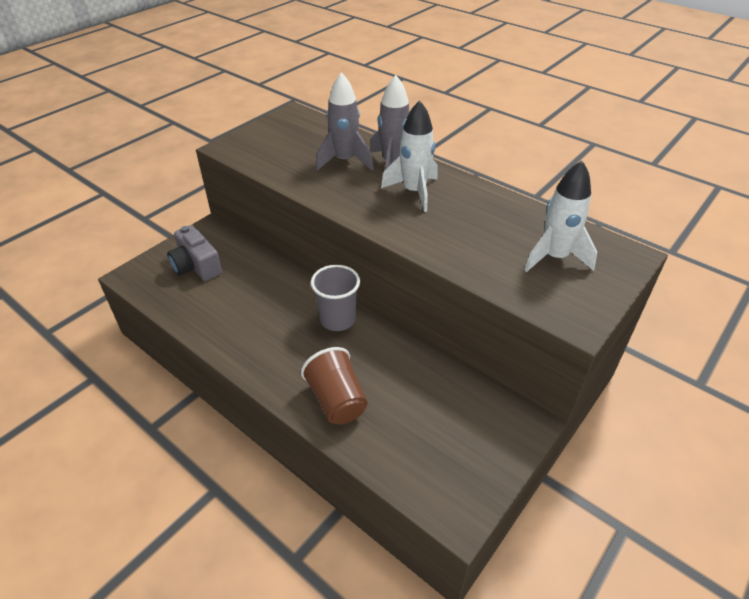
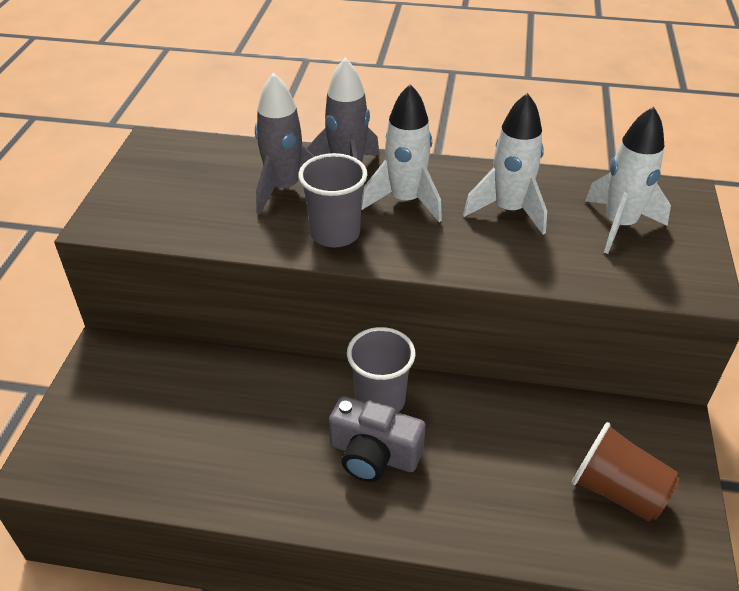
camera: 30 degrees left, 0 degrees up
(196, 266) = (130, 410): grey camera -> grey camera (373, 454)
(337, 400) = (462, 503): brown cup -> brown cup (617, 491)
(351, 196) = (335, 233): none -> grey cup
(480, 221) = (508, 210): none -> white rocket

